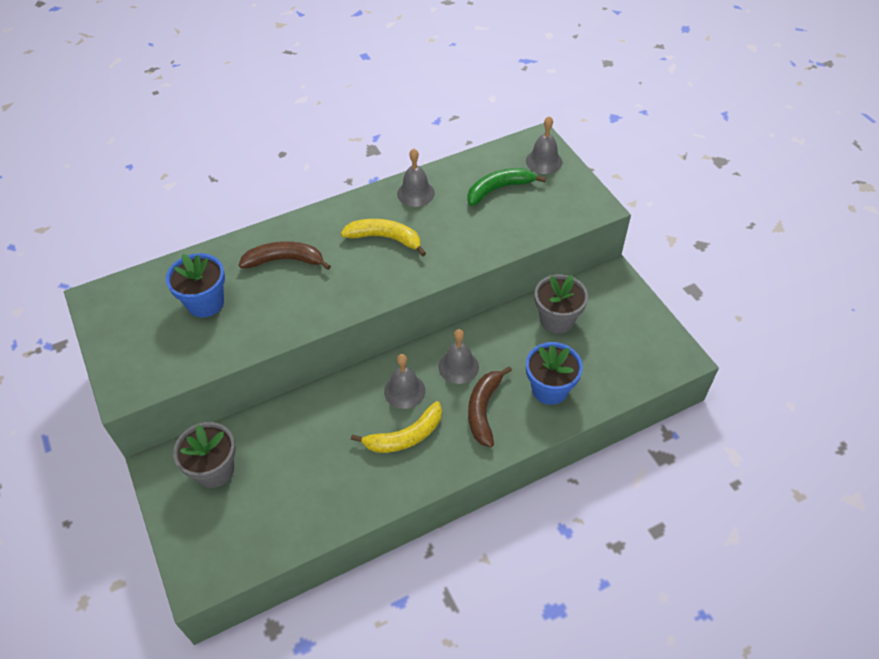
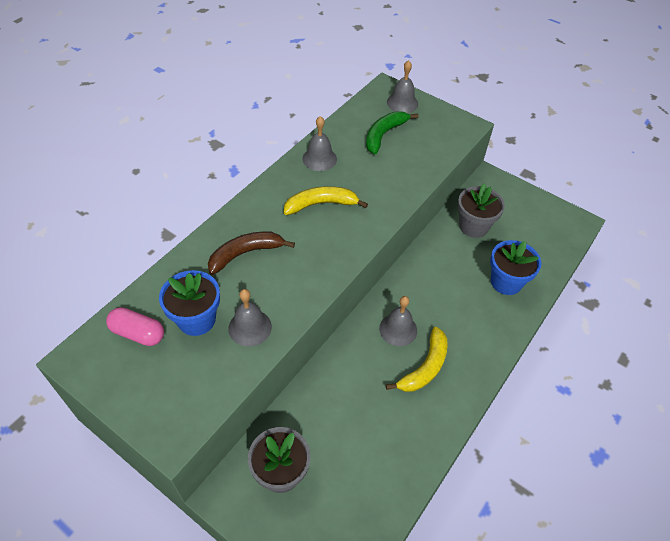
camera: 30 degrees left, 0 degrees up
(152, 296) = (138, 333): none -> pink capsule
(458, 366) = (426, 292): grey bell -> grey bell (250, 327)
(484, 409) = (469, 318): brown banana -> none

